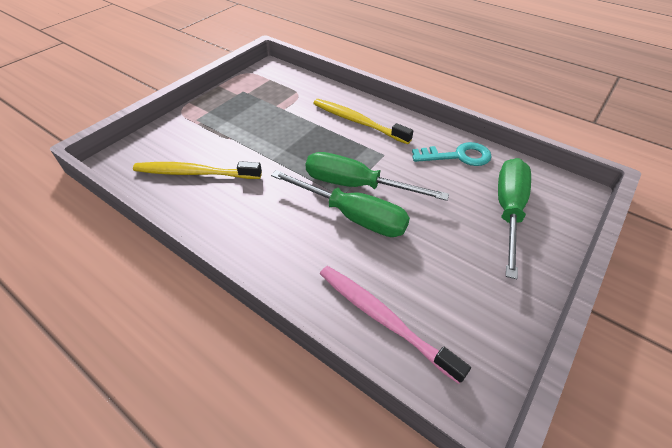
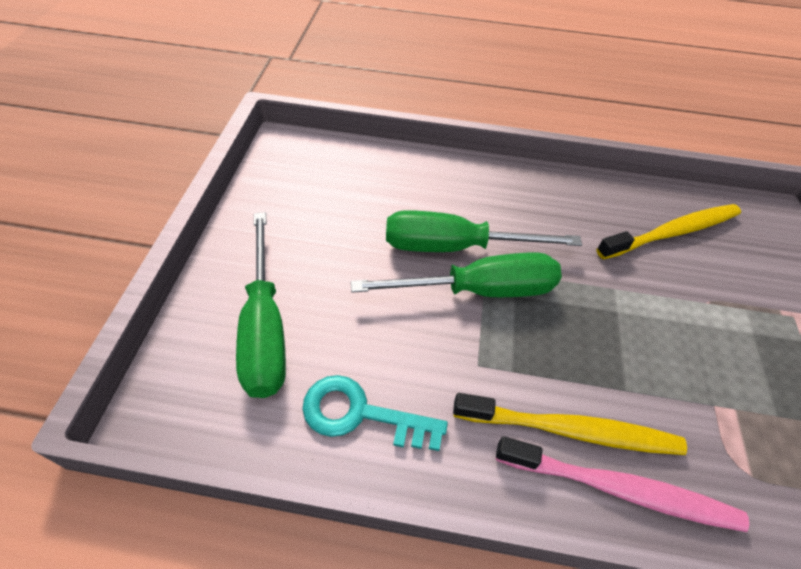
camera: 150 degrees right, 5 degrees up
(383, 319) = (369, 167): pink toothbrush -> pink toothbrush (619, 488)
(458, 156) = (360, 413): turquoise key -> turquoise key turned 45 degrees clockwise

